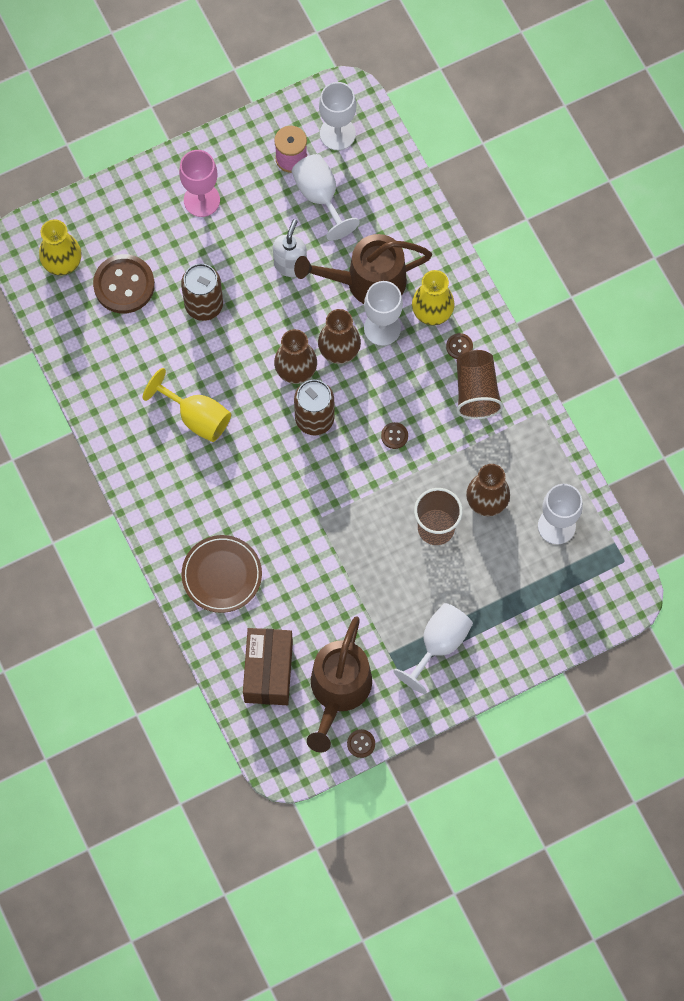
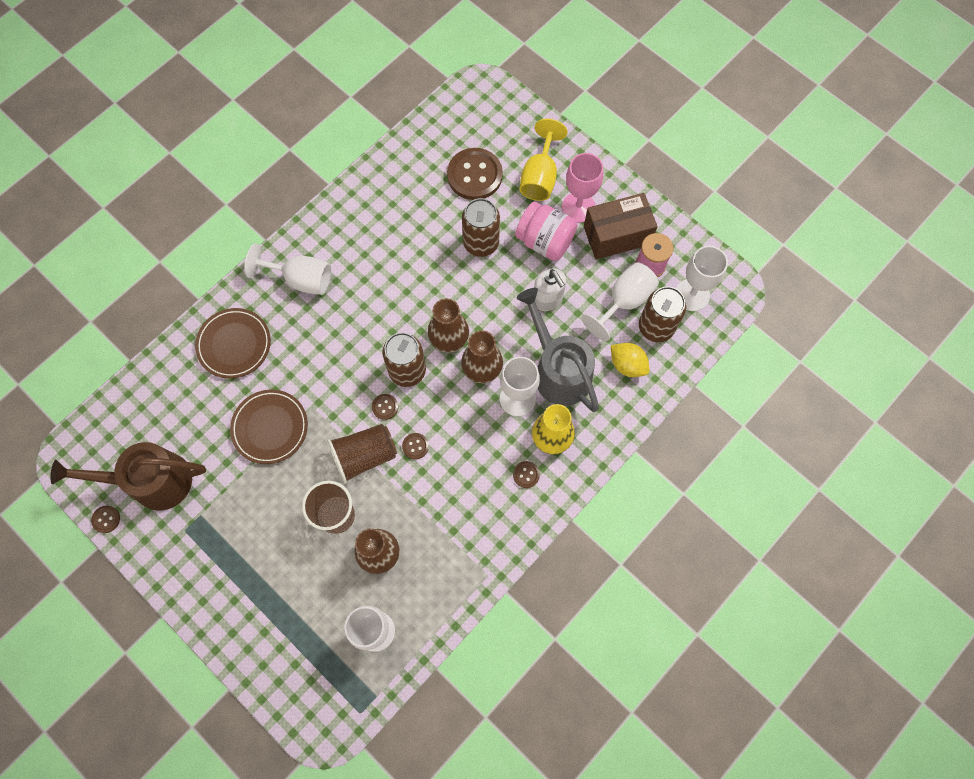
camera: 70 degrees right, 0 degrees up
(62, 262) = (476, 123): yellow vase -> none
(196, 417) = (374, 273): yellow goblet -> yellow goblet (540, 177)
(226, 244) = (545, 241): none -> pink jar
(268, 672) = (154, 415): brown box -> brown box (617, 235)
(290, 264) = (548, 299): white soap dispenser -> white soap dispenser turned 60 degrees clockwise
(324, 564) = (270, 428): none -> brown plate
(344, 451) = (385, 407): none -> brown button
(358, 178) = (656, 327): none -> brown can
(367, 281) = (558, 370): brown watering can -> grey watering can
(386, 218) = (627, 365): none -> yellow lemon
(439, 644) = (222, 558): white goblet -> white goblet (301, 279)
(476, 391) = (486, 506): brown cup -> brown cup (364, 456)

